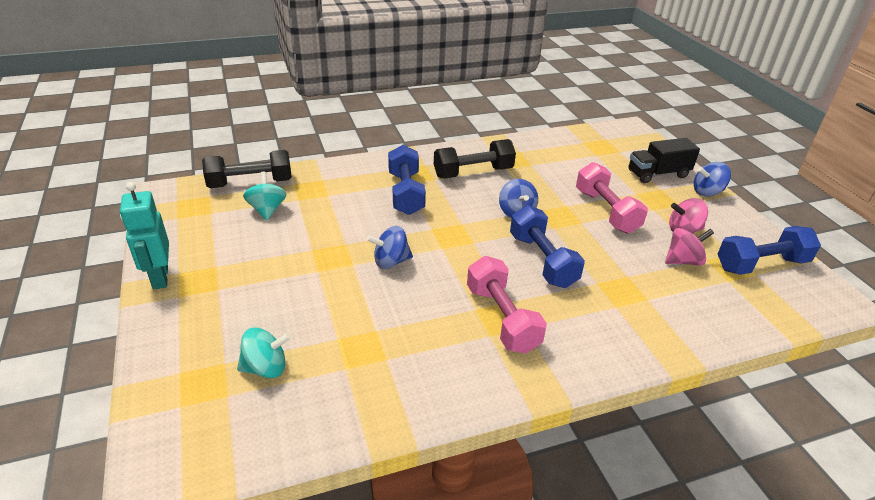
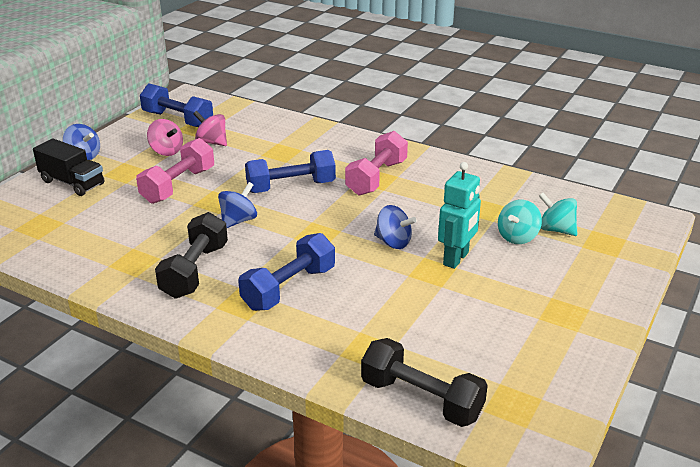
camera: 130 degrees left, 5 degrees down
(160, 277) = (597, 334): turquoise robot -> turquoise robot (456, 259)
(267, 210) = (439, 350): turquoise spinning top -> turquoise spinning top (517, 237)
(473, 173) = (195, 271): black dumbbell -> black dumbbell turned 75 degrees clockwise
(542, 260) = (291, 187): blue dumbbell -> blue dumbbell turned 45 degrees clockwise

